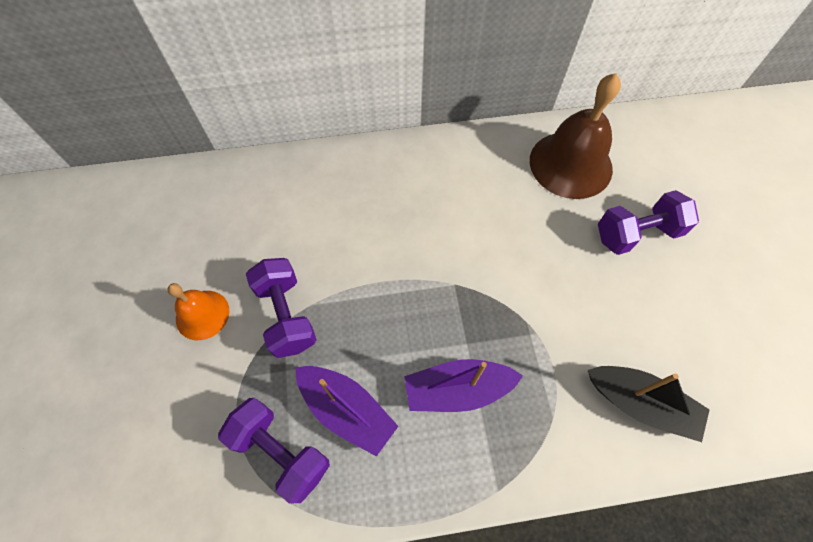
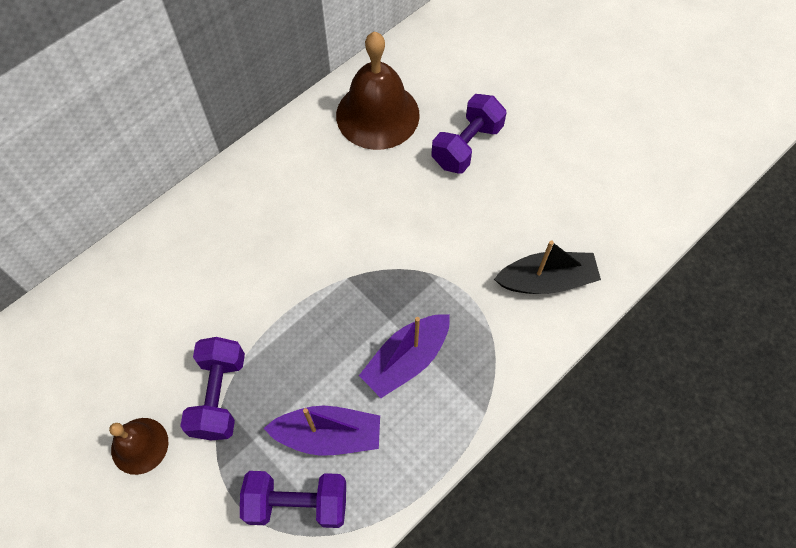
camera: 35 degrees left, 0 degrees up
(202, 314) = (139, 445): orange bell -> brown bell
(286, 315) = (219, 395): purple dumbbell -> purple dumbbell turned 60 degrees clockwise

